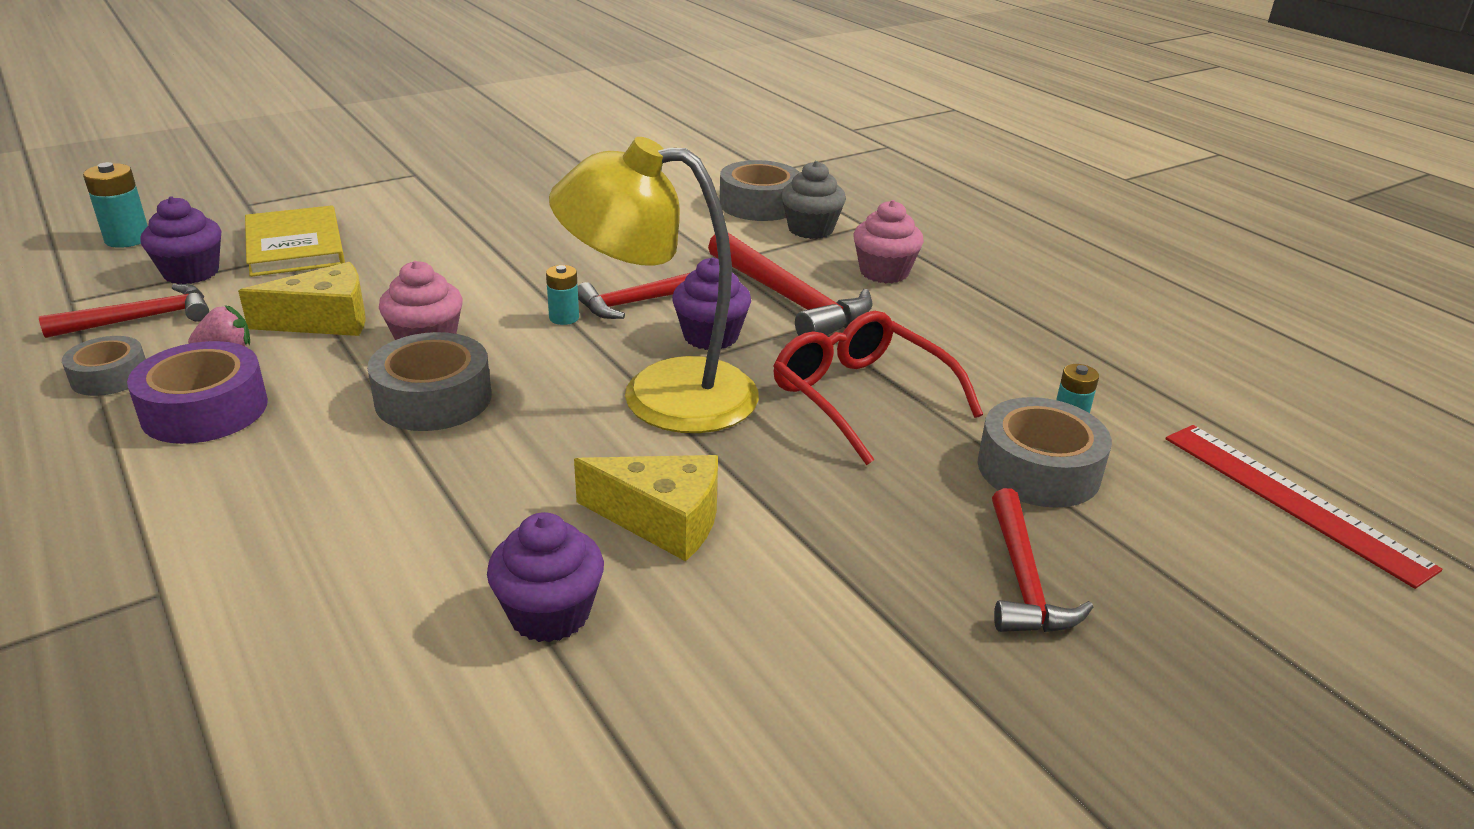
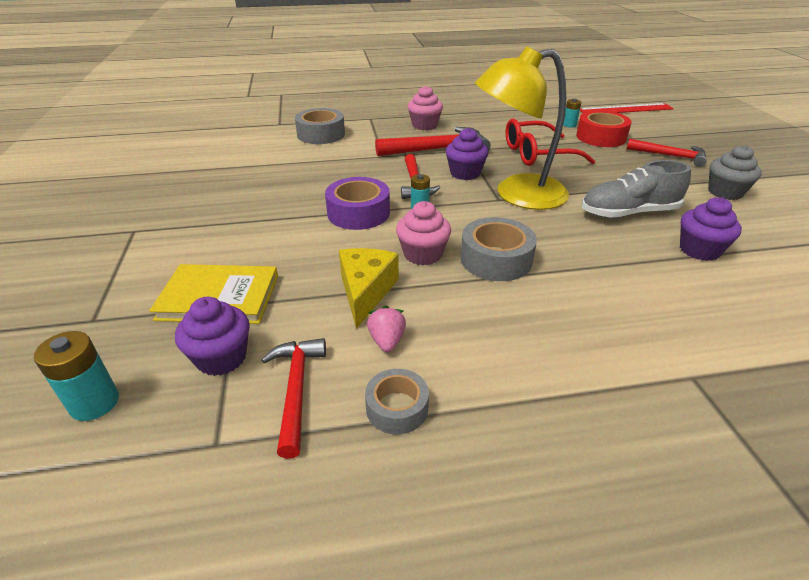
camera: 65 degrees left, 5 degrees up
(205, 409) = (474, 353): purple tape -> purple tape (358, 213)
(661, 394) = (517, 195): yellow lamp -> yellow lamp turned 45 degrees clockwise
(662, 520) = (628, 213): yellow cheese -> grey shoe
(810, 229) = (364, 130): grey cupcake -> grey cupcake (725, 192)
(1038, 469) = (601, 137): grey tape -> red tape

